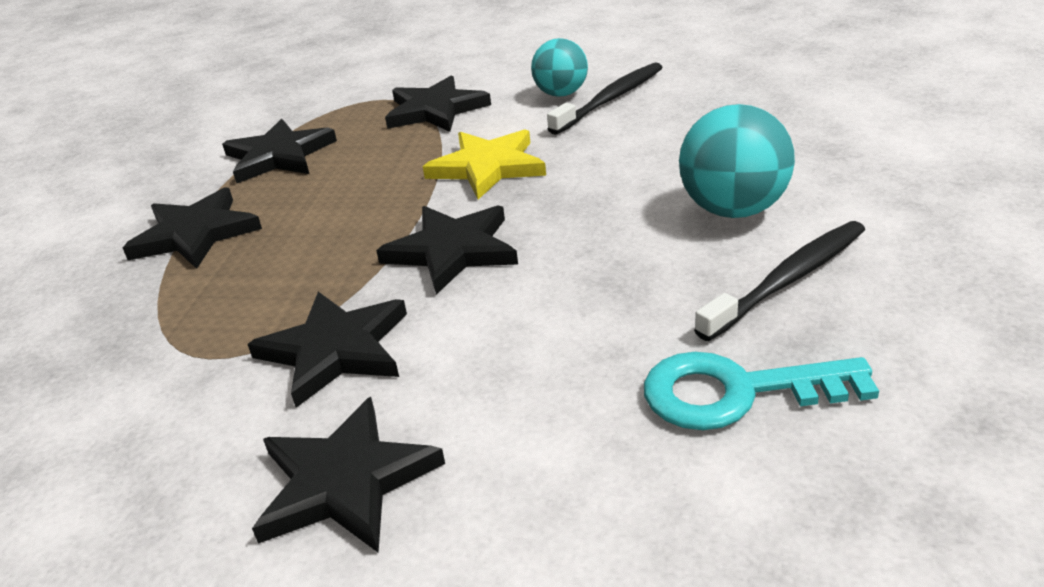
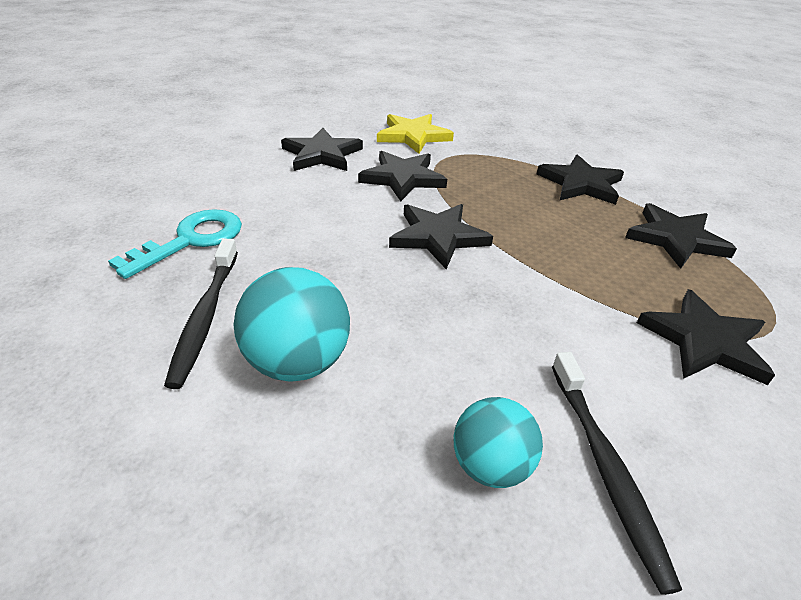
camera: 125 degrees right, 5 degrees up
(487, 167) = (536, 303): yellow star -> yellow star (413, 136)
(561, 94) = (666, 443): turquoise ball -> turquoise ball (490, 465)

